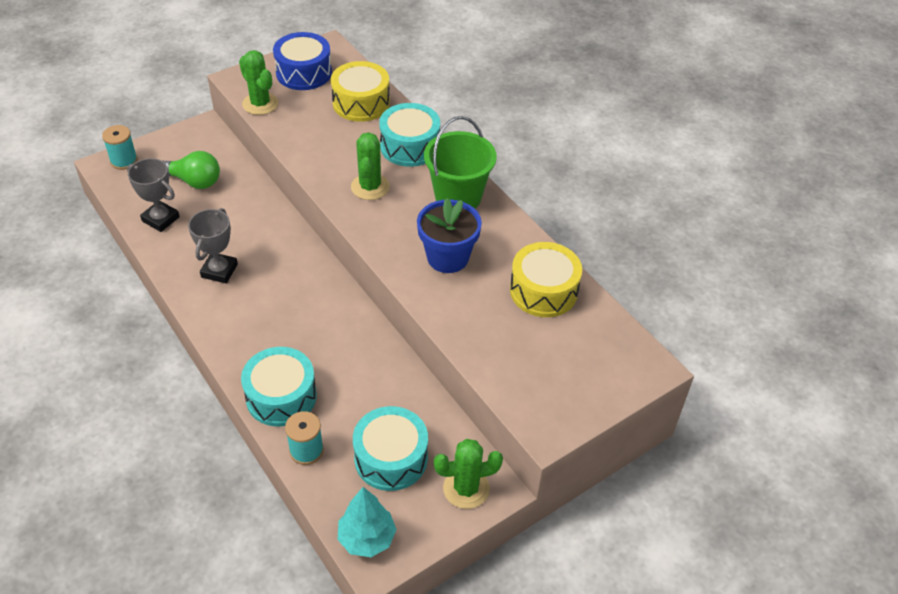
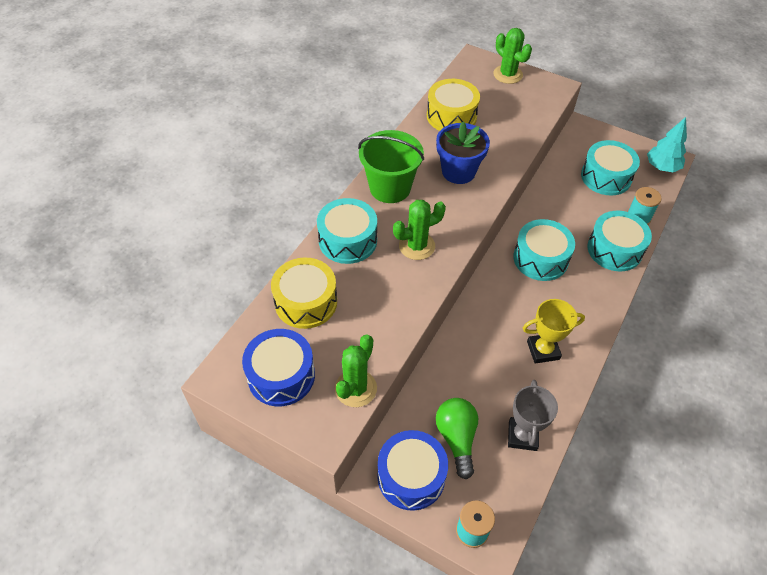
camera: 115 degrees left, 5 degrees up
(190, 146) = (411, 476): none -> blue drum
(219, 271) = (543, 350): grey trophy -> yellow trophy
(318, 323) = (540, 258): none -> turquoise drum
(466, 488) = (594, 139): green cactus -> green cactus (508, 74)

